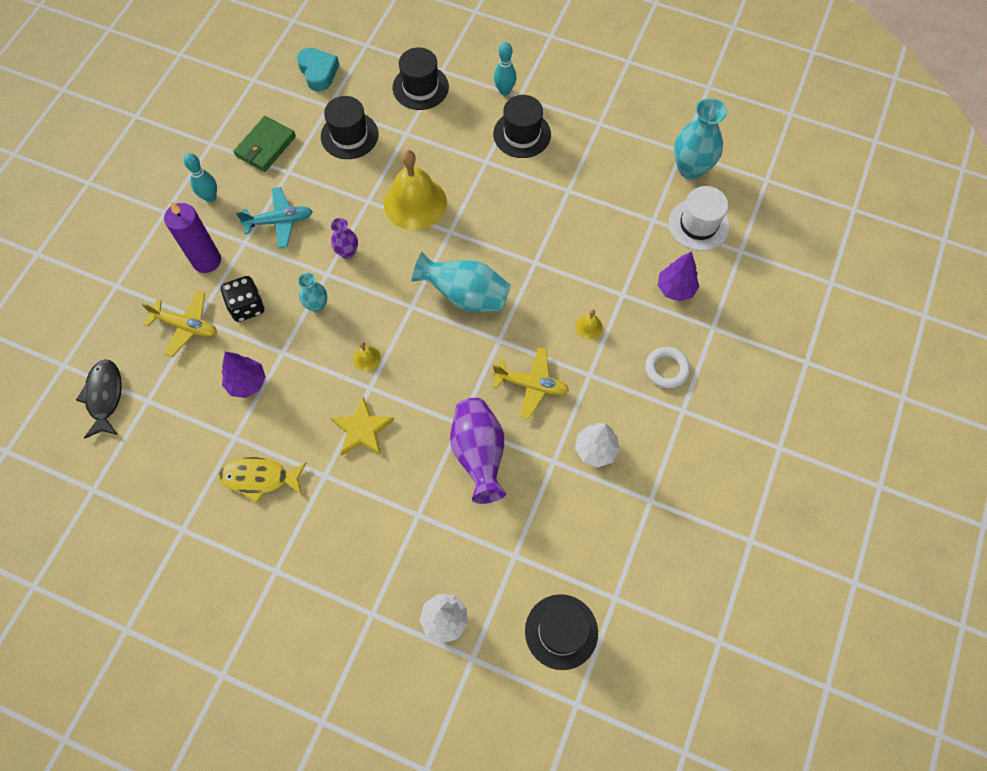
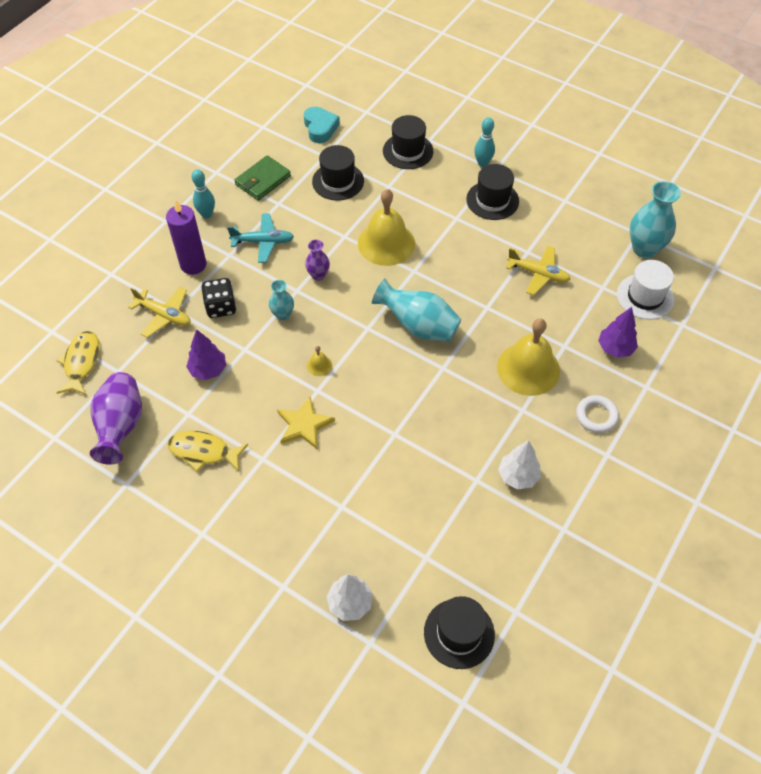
camera: 10 degrees right, 10 degrees down
(104, 396) = (81, 362): black fish -> yellow fish
(479, 454) = (407, 463): purple vase -> purple vase (121, 426)
(531, 385) = (466, 410): yellow plane -> yellow plane (538, 274)
(588, 326) = (528, 368): yellow bell -> yellow bell, size x2.46

